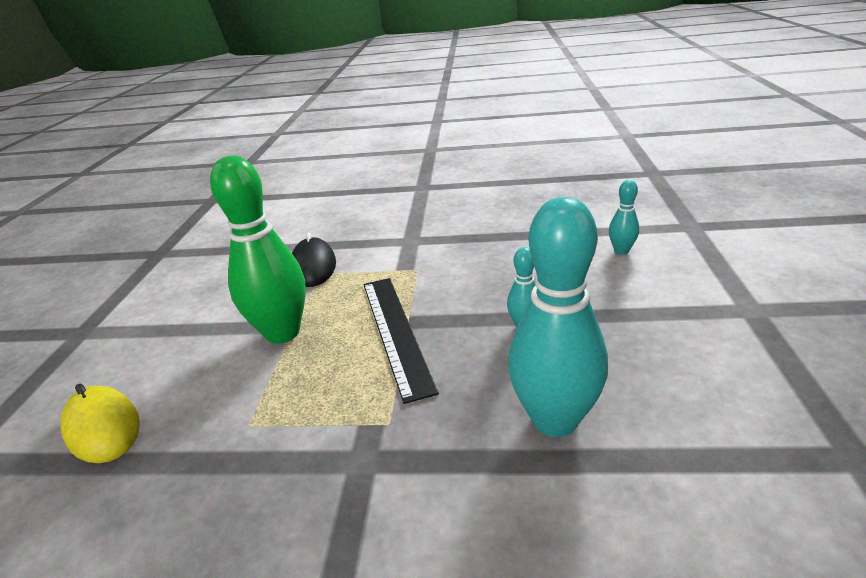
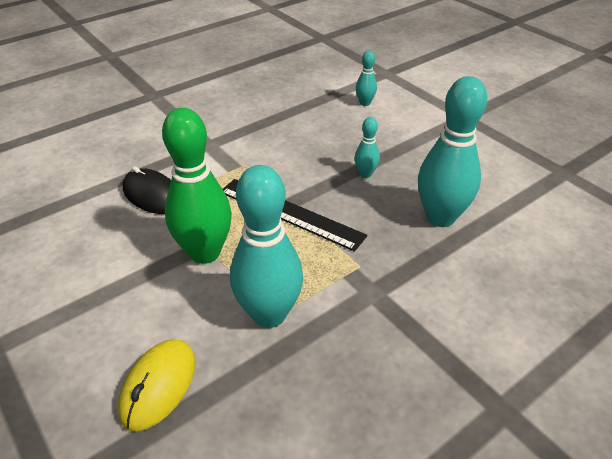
camera: 45 degrees left, 10 degrees up
(103, 427) = (158, 386): yellow mouse -> yellow mouse turned 75 degrees counterclockwise
(249, 420) = (269, 314): none -> turquoise bowling pin

